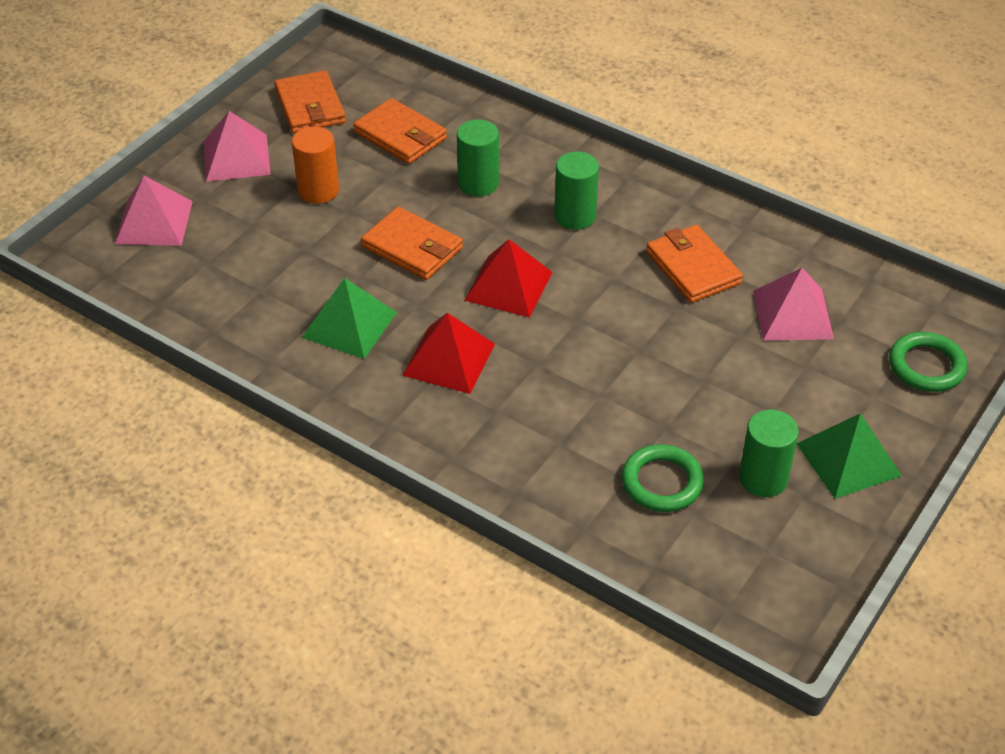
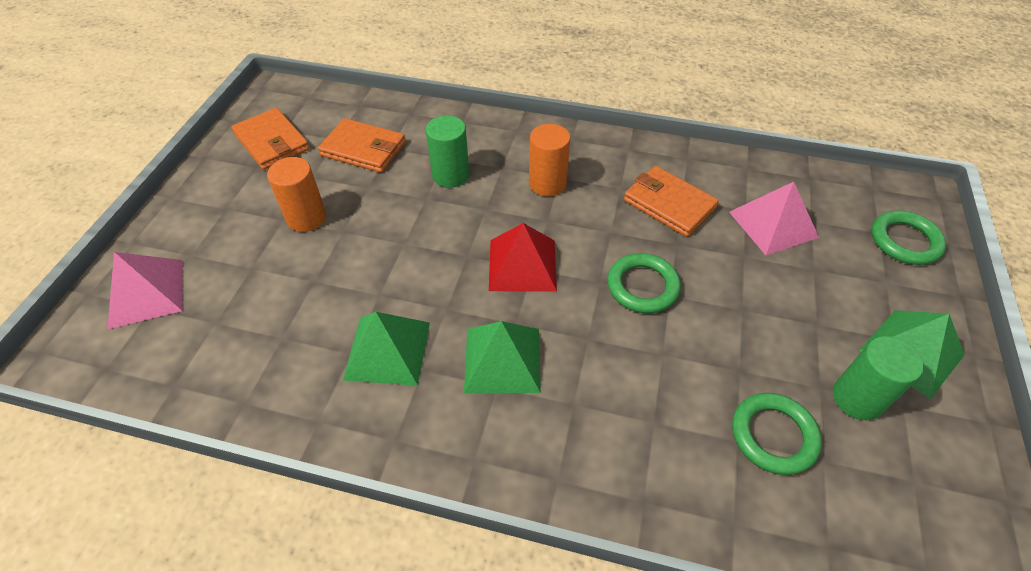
camera: 20 degrees left, 5 degrees up
(236, 157) = (215, 205): pink pyramid -> none
(412, 247) = (417, 250): orange wallet -> none
(449, 359) = (502, 359): red pyramid -> green pyramid
(575, 216) = (547, 184): green cylinder -> orange cylinder
(616, 335) = (642, 286): none -> green ring

